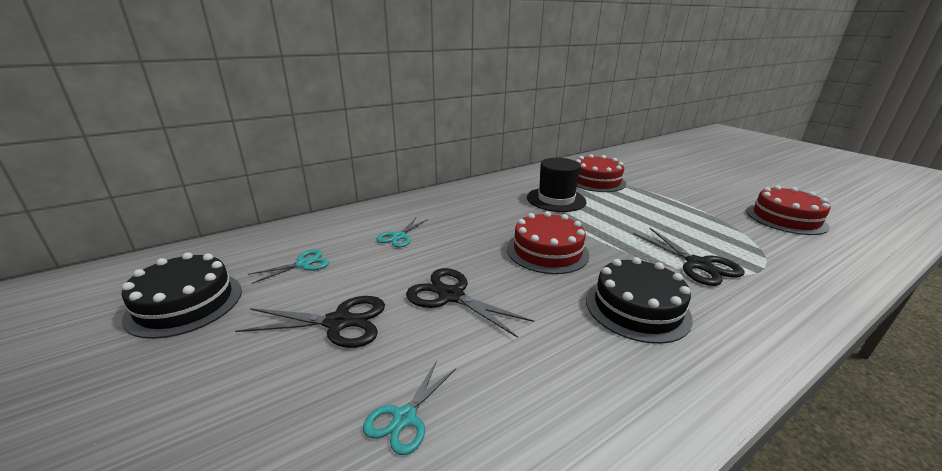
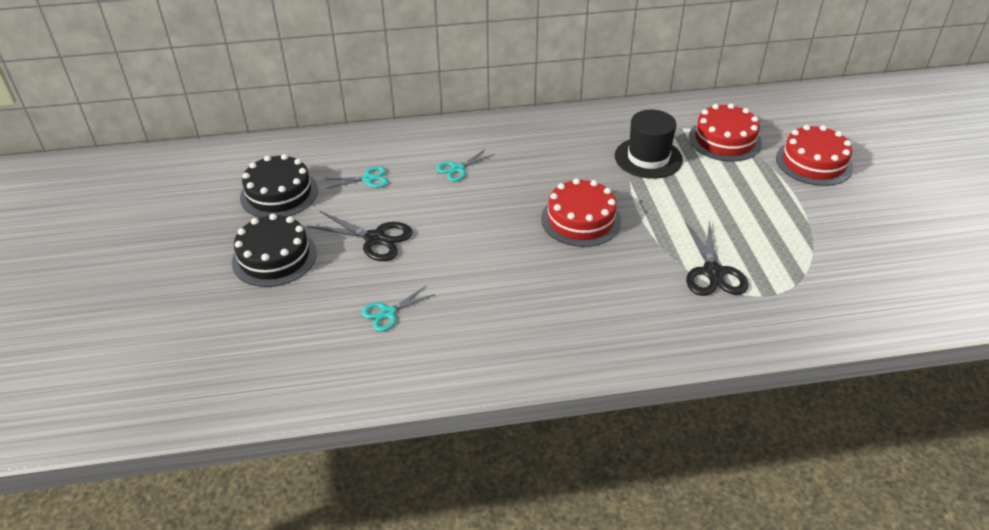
camera: 25 degrees right, 15 degrees up
(451, 296) = (466, 240): black scissors -> none
(637, 308) = (607, 293): black cake -> black cake (274, 257)
(785, 218) = (895, 249): red cake -> red cake (813, 162)

